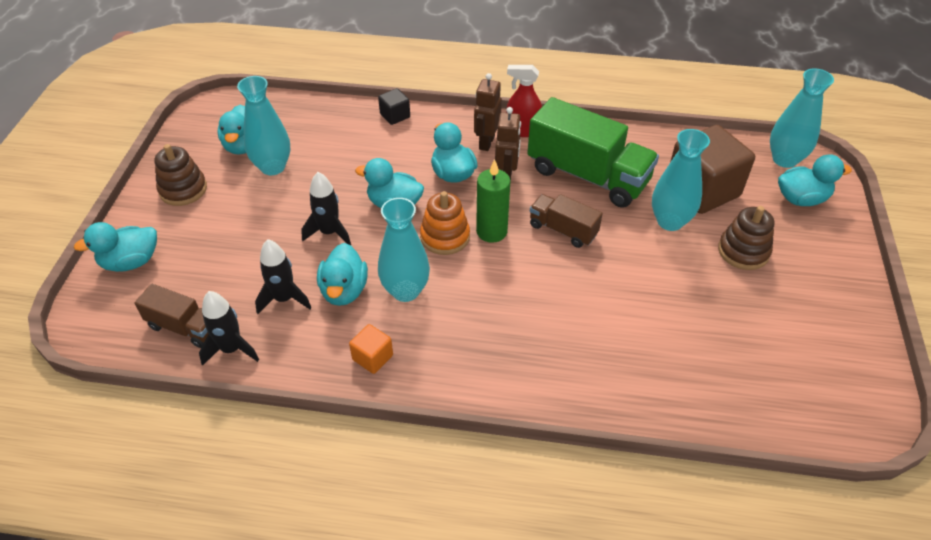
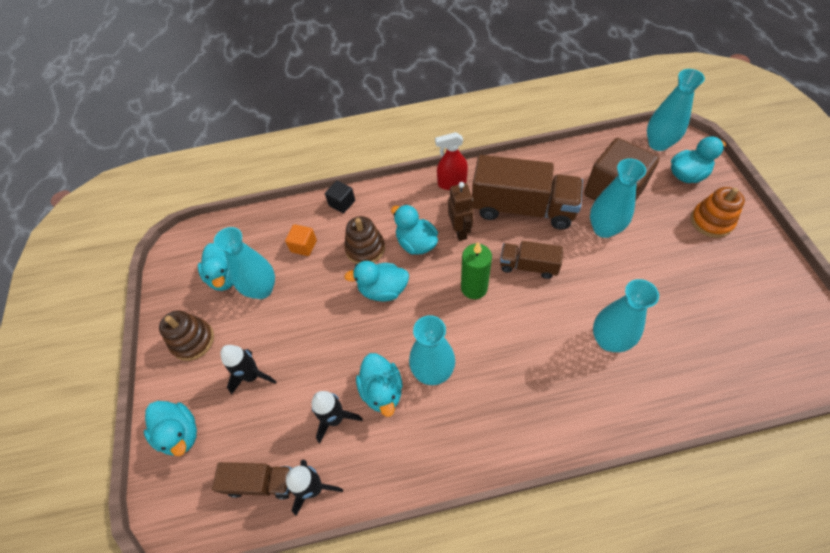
camera: 15 degrees left, 10 degrees up
(131, 262) = (180, 433): turquoise duck -> turquoise duck turned 90 degrees counterclockwise
(329, 232) = (342, 337): black rocket -> black rocket (252, 376)
(372, 357) = (437, 448): orange cube -> orange cube (304, 246)
(445, 237) = (439, 306): orange stacking toy -> orange stacking toy (711, 221)
(486, 142) = (428, 204): brown robot -> none
(588, 176) = (522, 208): green truck -> brown truck
(613, 324) = (609, 340): none -> turquoise vase
(743, 251) = (669, 237): brown stacking toy -> brown stacking toy (365, 248)

